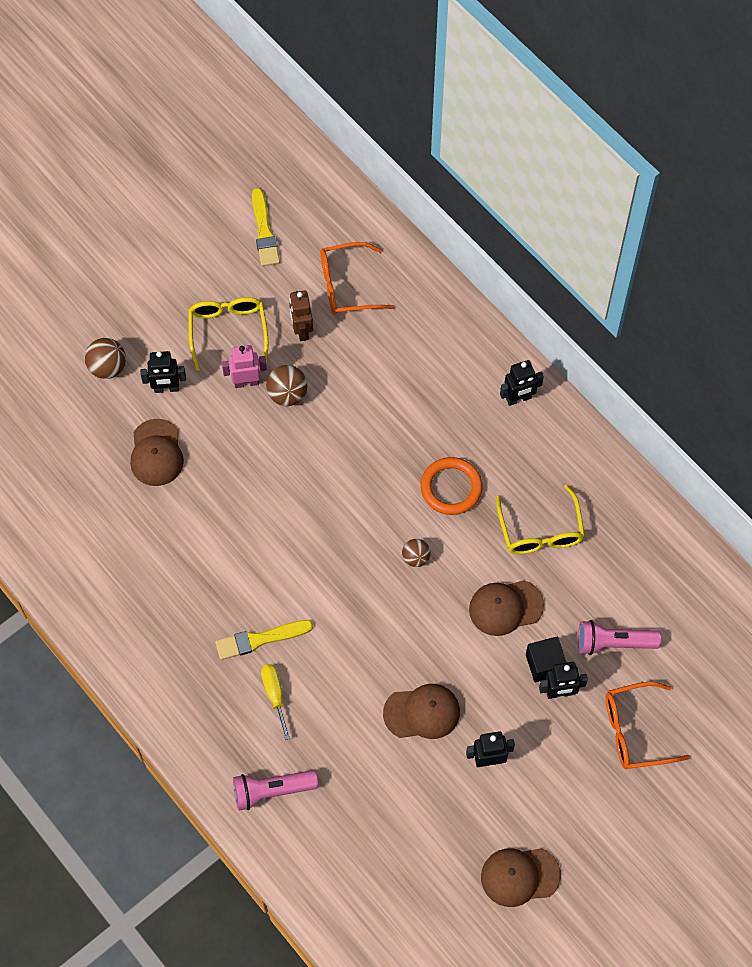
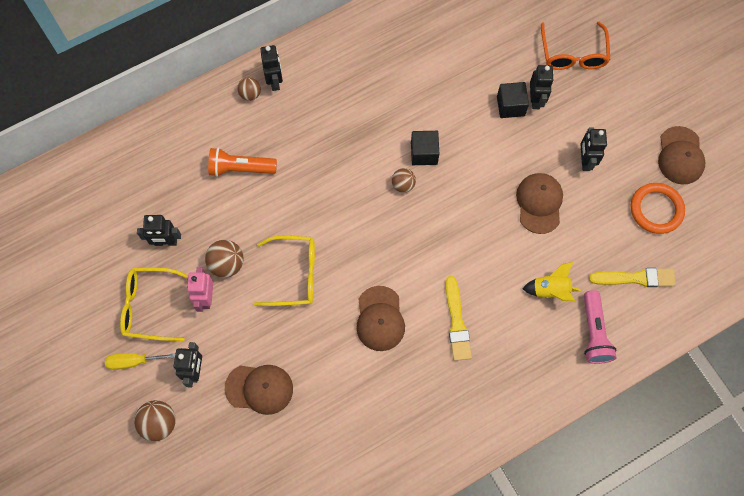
camera: 80 degrees left, 5 degrees up
(264, 231) = (54, 259): yellow brush -> yellow brush (635, 278)
(275, 695) = (509, 317): yellow screwdriver -> yellow screwdriver (133, 361)
(301, 330) = (166, 242): brown robot -> black robot
(315, 737) = (550, 290): none -> yellow rocket
(346, 286) = (131, 197): orange glasses -> none
(402, 385) = (240, 168): none -> orange flashlight
(451, 488) = (345, 147): orange ring -> orange ring (656, 209)
(460, 574) = (424, 153): none -> black cube
(496, 376) = (250, 94): none -> brown ball
(505, 607) = (458, 125): brown cap -> brown cap (380, 319)
(540, 531) = (396, 87): yellow glasses -> yellow glasses (294, 275)
(613, 643) = (500, 55): pink flashlight -> none

